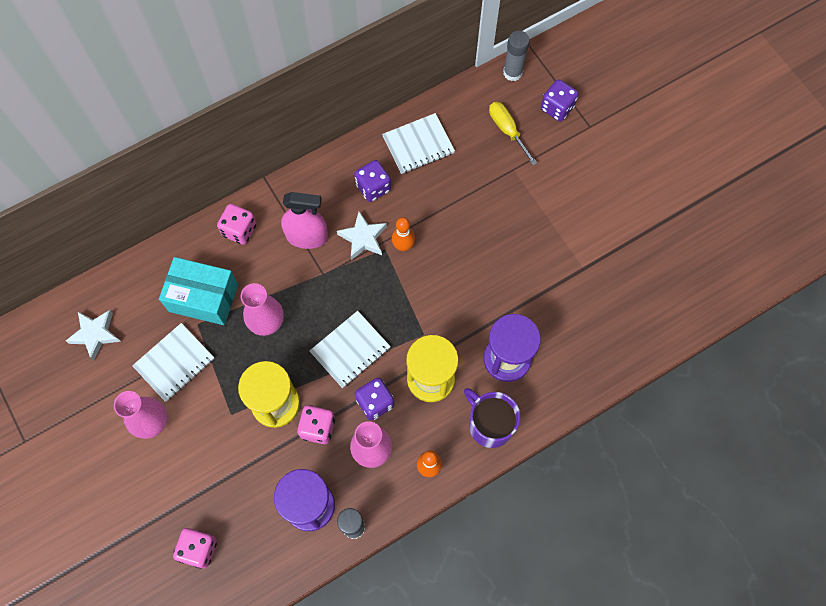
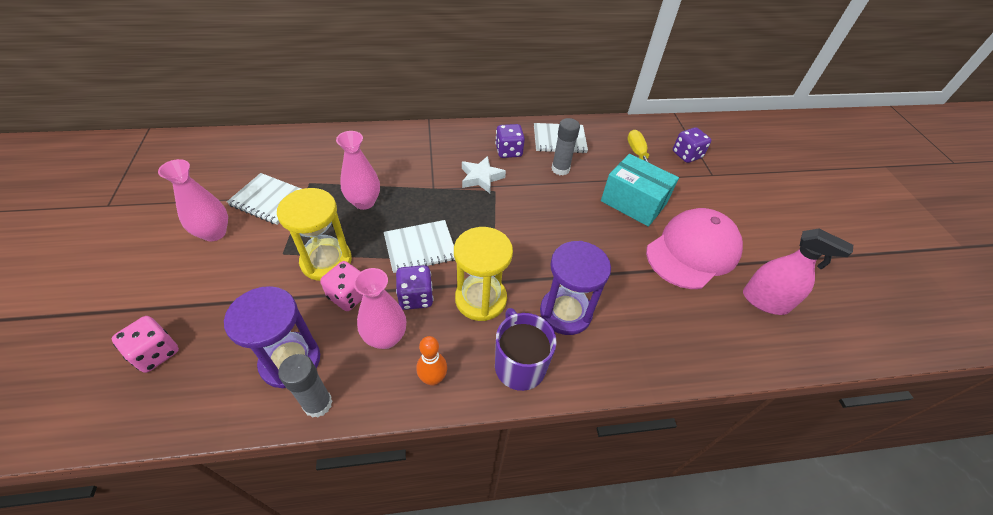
camera: 20 degrees right, 20 degrees down
(95, 334) = (229, 160): white star -> none
(174, 363) = (269, 200): white notebook -> white notebook turned 45 degrees clockwise
(203, 298) = (328, 169): turquoise box -> turquoise box (633, 202)
(239, 230) = (387, 140): pink dice -> none
(307, 236) = (436, 161): pink spray bottle -> pink spray bottle (765, 301)
(403, 246) = (512, 194): orange bowling pin -> none
(512, 72) = (656, 125): grey glue stick -> grey glue stick (560, 169)
(595, 240) = (692, 251): none -> pink cap

